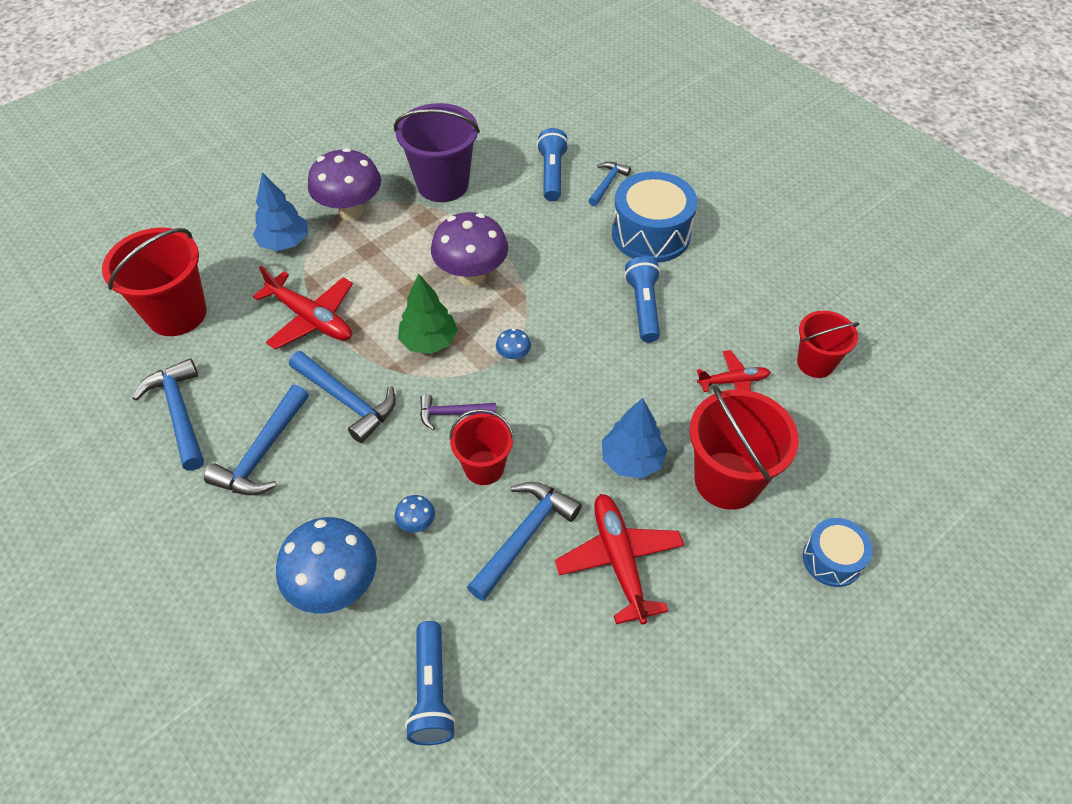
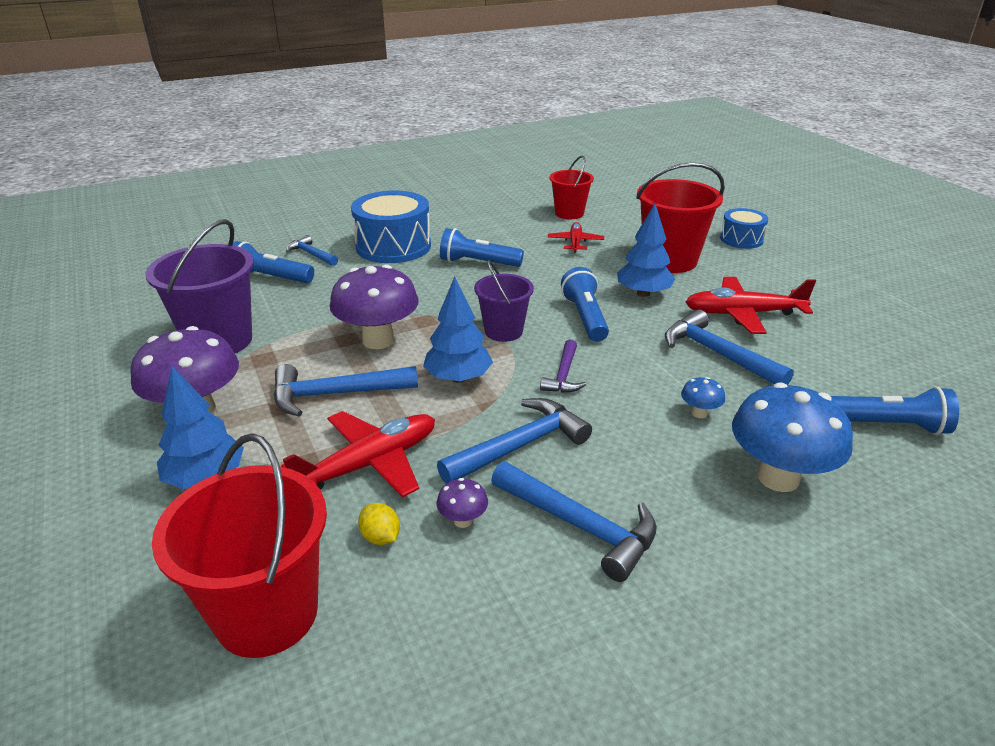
camera: 75 degrees left, 20 degrees down
(179, 413) = (481, 616): blue hammer -> blue hammer (335, 394)
(241, 346) = (380, 537): none -> yellow lemon
(260, 384) = (463, 520): none -> purple mushroom
(429, 342) = (458, 378): green tree -> blue tree
(484, 467) = (636, 365): red bucket -> none
(513, 356) = (503, 331): blue mushroom -> purple bucket
(561, 415) = (585, 317): none -> blue flashlight

